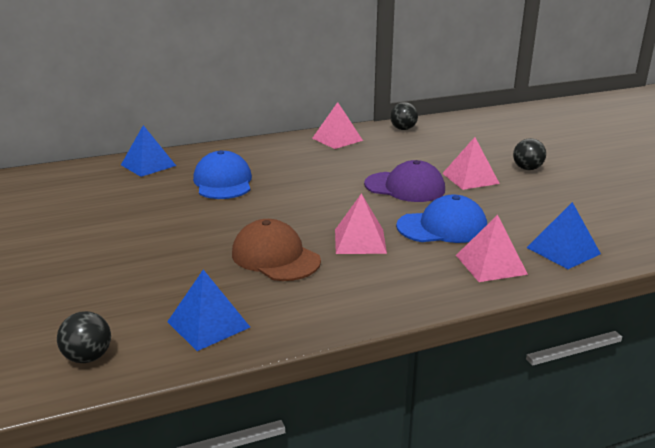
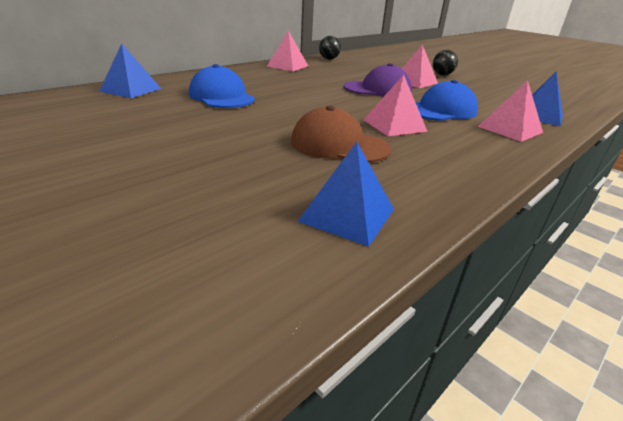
camera: 25 degrees left, 5 degrees up
(88, 357) = (236, 288): black ball -> none

